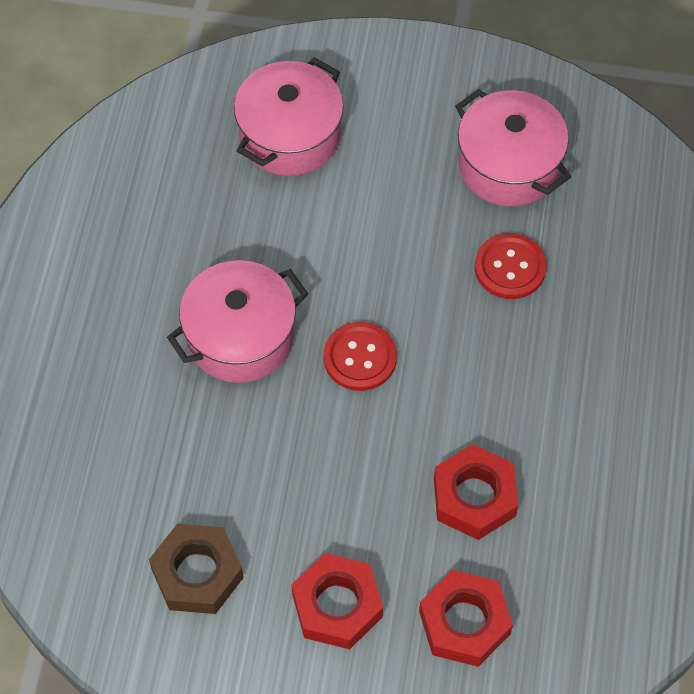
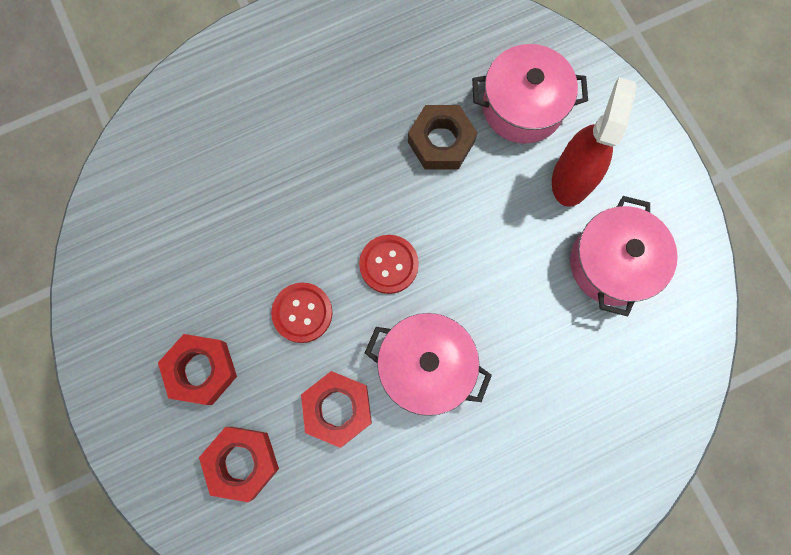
camera: 55 degrees right, 15 degrees up
(197, 573) = (168, 268): brown nut -> brown nut (441, 142)
(240, 337) = (350, 179): pink pot -> pink pot (426, 366)
(397, 142) = (572, 178): none -> red spray bottle
(510, 267) = (530, 318): red button -> red button (302, 313)

